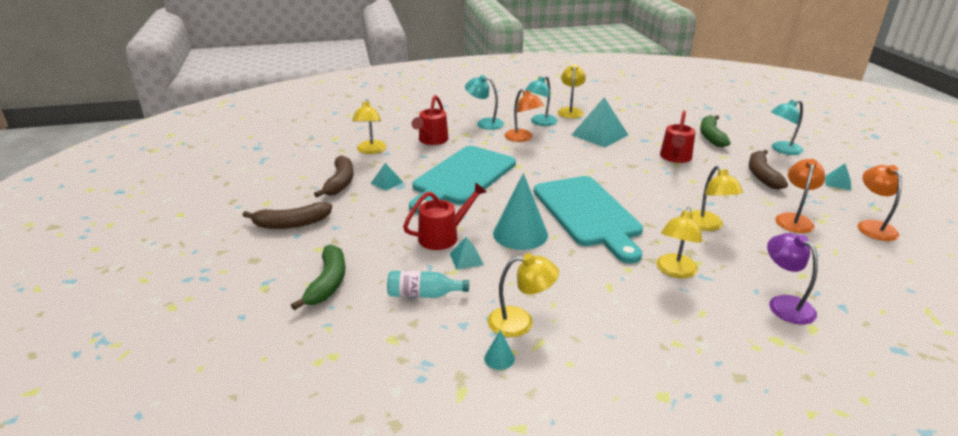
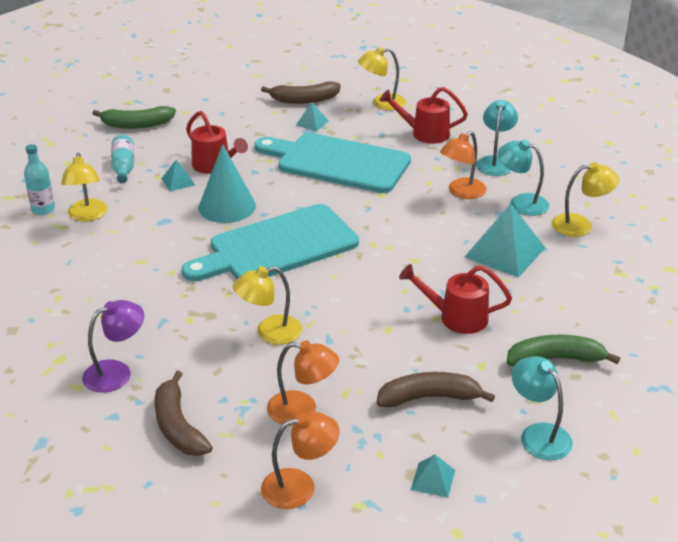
camera: 80 degrees right, 5 degrees up
(291, 224) = (223, 93): brown banana -> brown banana (178, 426)
(499, 358) = (43, 209): turquoise cone -> turquoise bottle
(675, 271) = (170, 302): yellow lamp -> none

